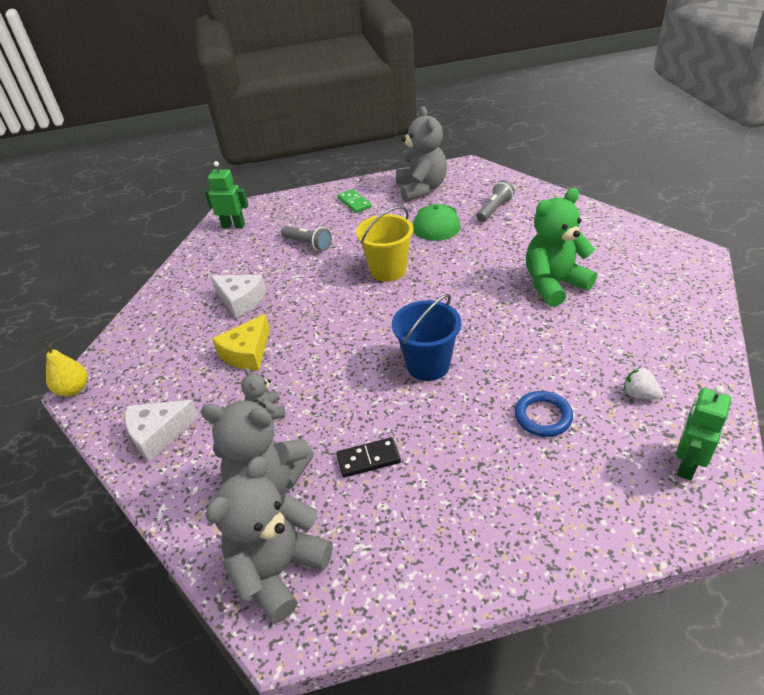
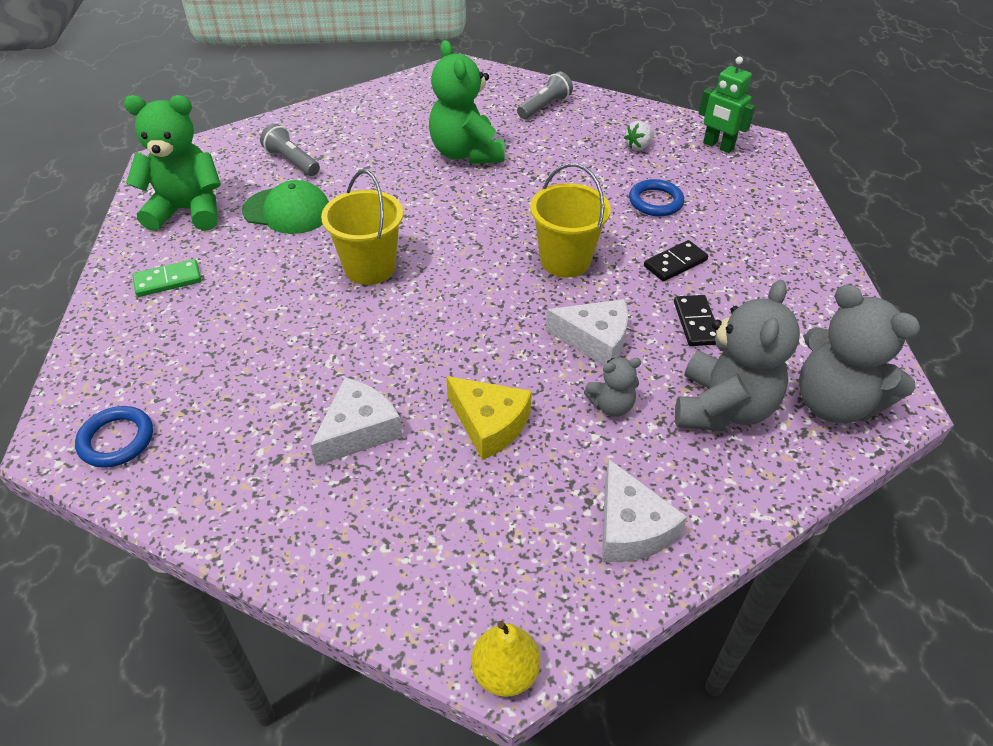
camera: 85 degrees left, 5 degrees up
(233, 226) = (116, 440): green robot -> blue ring
(308, 244) = (251, 342): grey flashlight -> grey flashlight (545, 107)
(335, 395) = (595, 340): none -> white cheese
(421, 189) = (188, 210): grey teddy bear -> green teddy bear
(428, 365) = (565, 261): blue bucket -> yellow bucket
(449, 438) = (675, 263): none -> black domino

